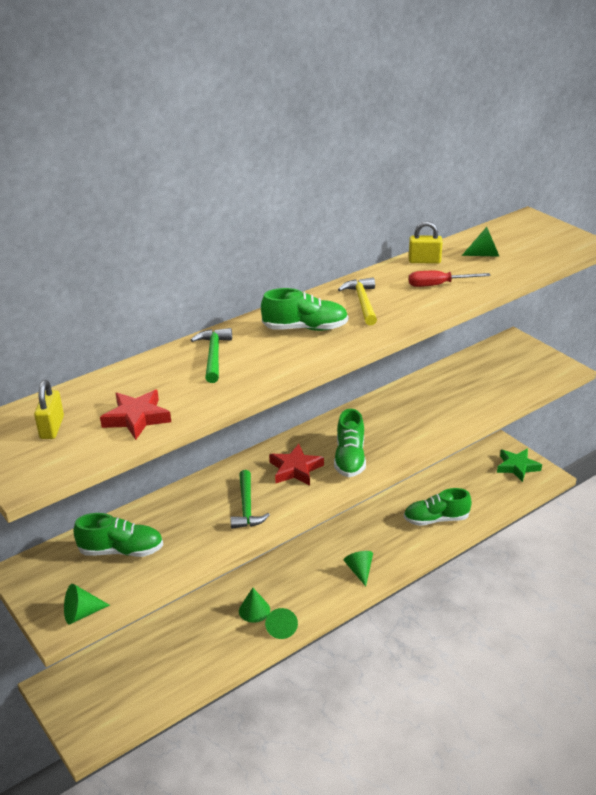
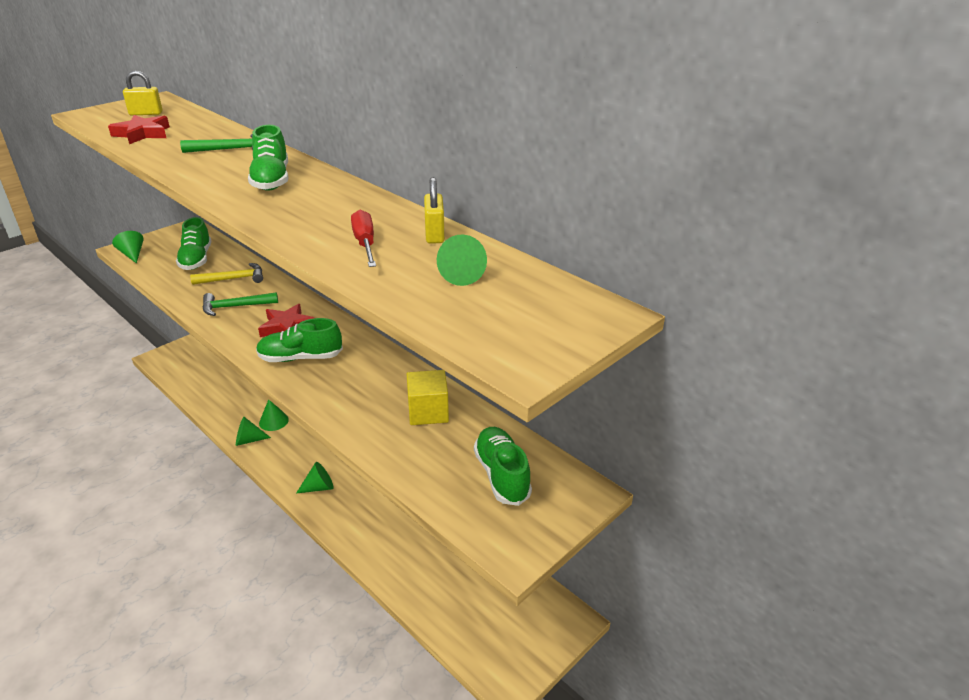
camera: 80 degrees right, 0 degrees up
(362, 302) = (324, 203): yellow hammer -> yellow hammer (233, 279)
(431, 394) = (428, 412): none -> yellow cube
(436, 519) = (403, 549): green shoe -> green shoe (501, 475)
(517, 467) = (521, 640): green star -> none

